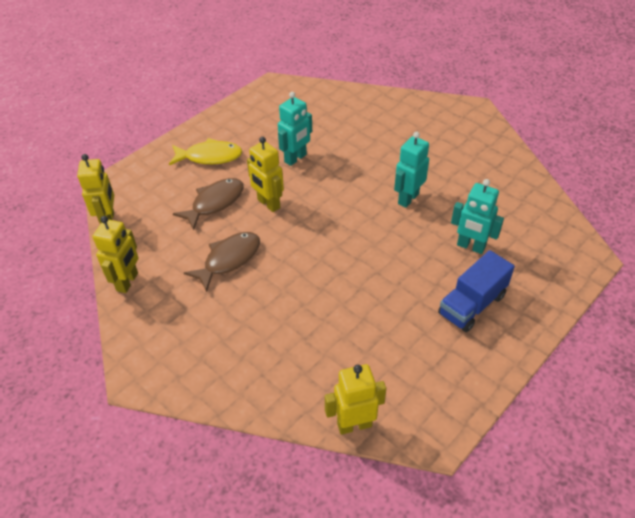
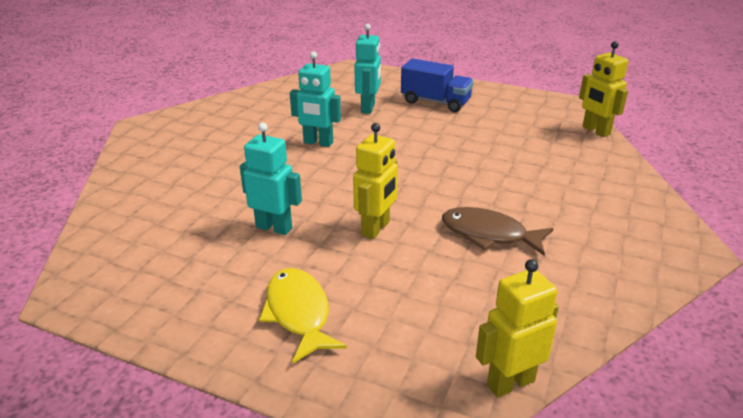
camera: 110 degrees left, 15 degrees down
(128, 282) = (596, 308): yellow robot -> none
(215, 203) = (400, 275): brown fish -> none

